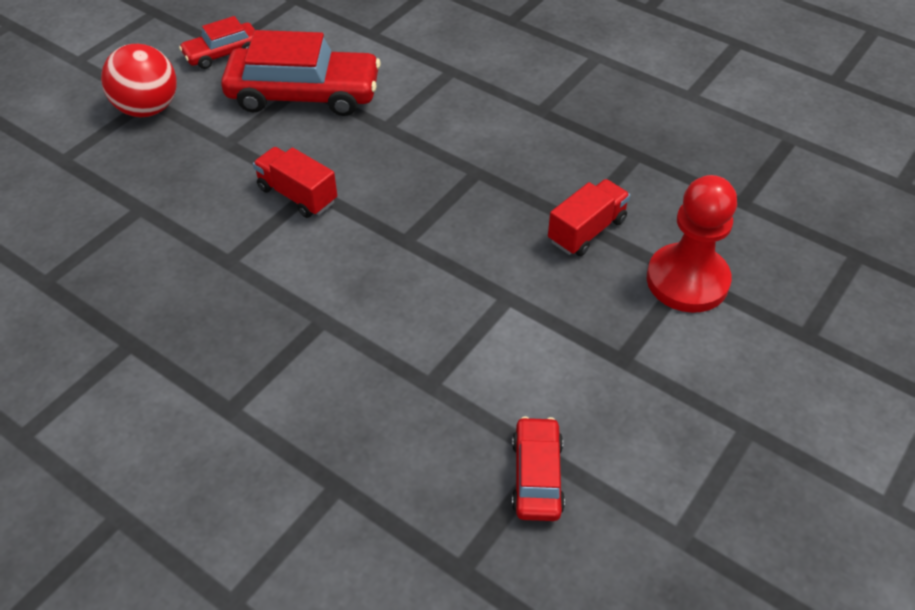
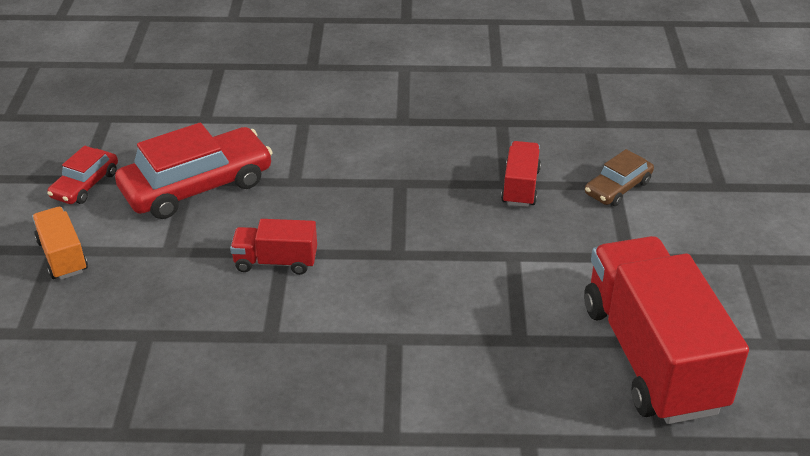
camera: 35 degrees left, 10 degrees down
(148, 109) = (62, 256): red ball -> orange truck
(537, 476) = (651, 356): red car -> red truck
(687, 280) = (617, 188): red pawn -> brown car

